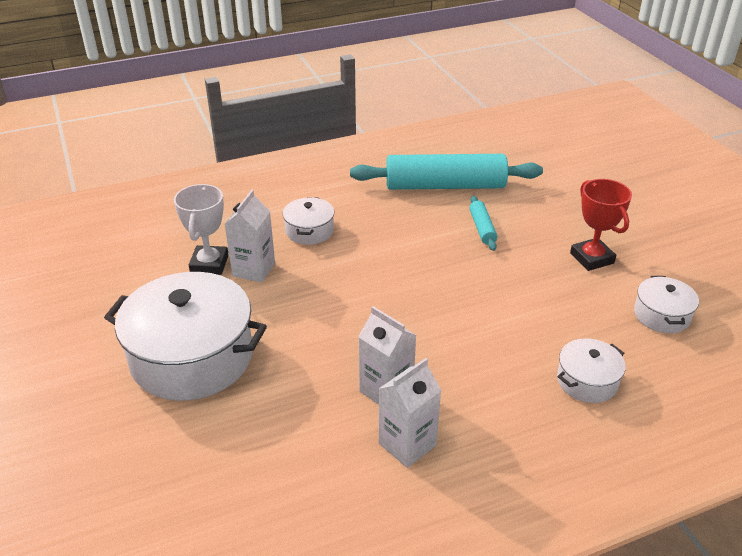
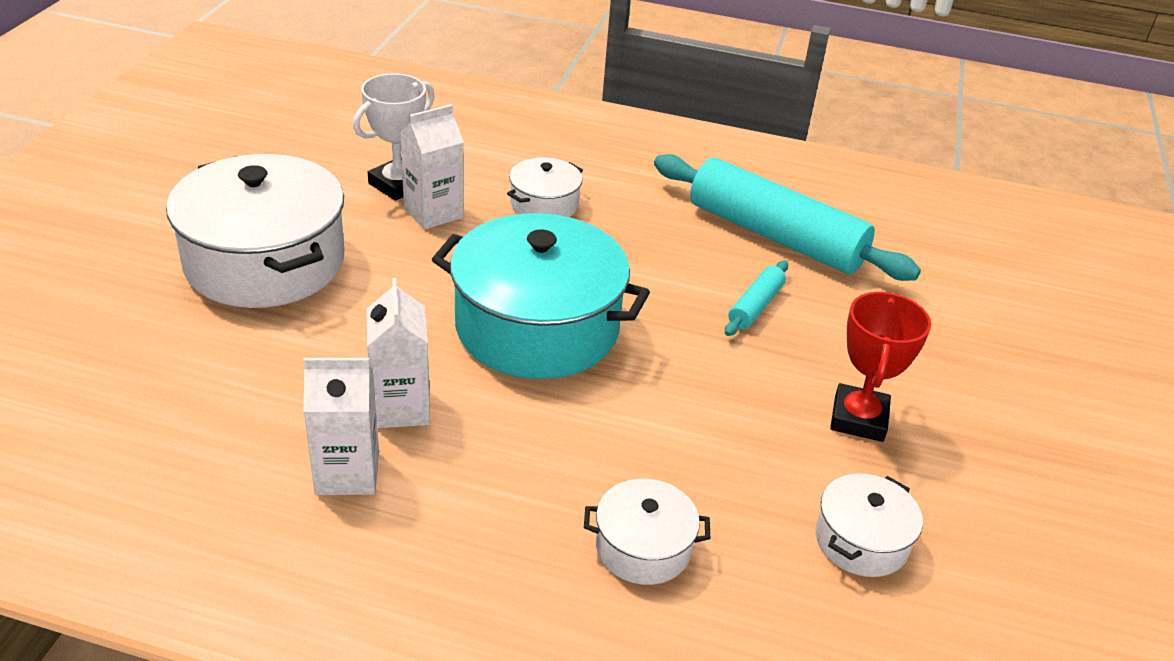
camera: 35 degrees right, 0 degrees up
(396, 302) = (537, 327): none -> turquoise pot

